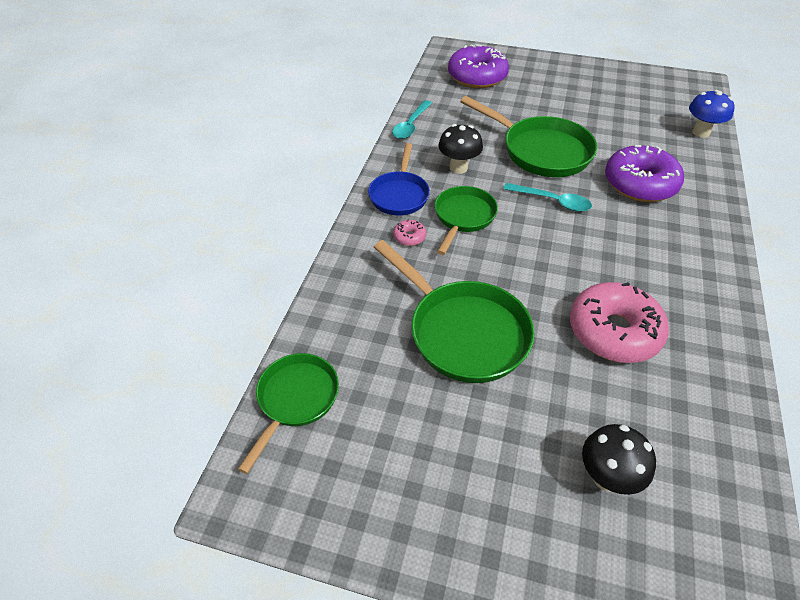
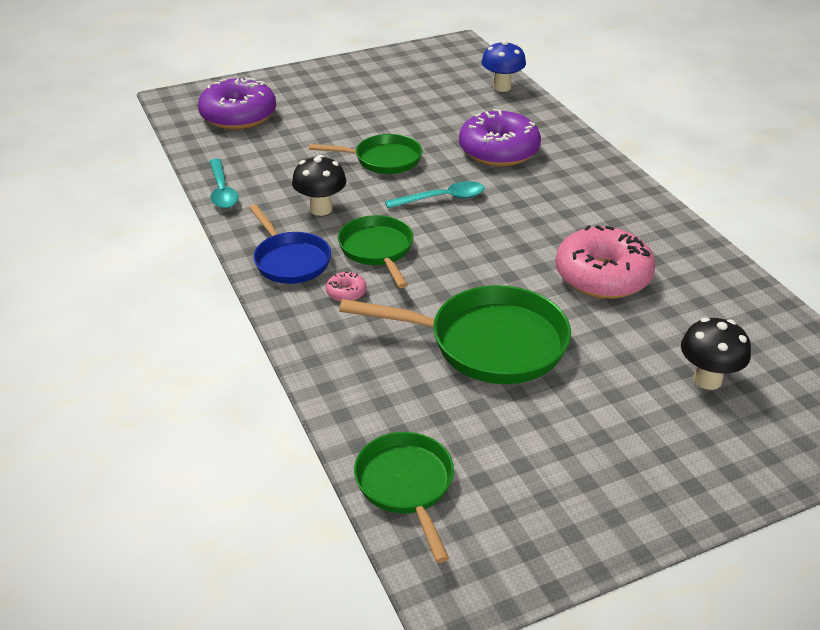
camera: 40 degrees left, 10 degrees down
(541, 151) = (383, 160): green pan -> green pan, size x0.63

